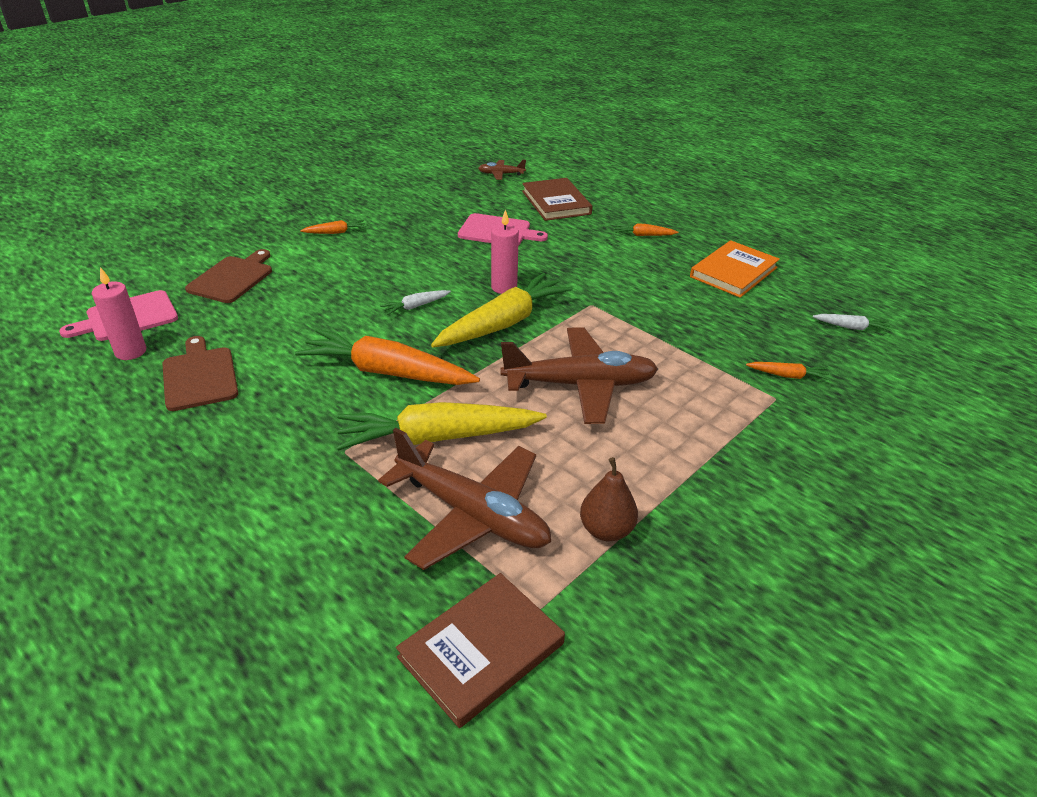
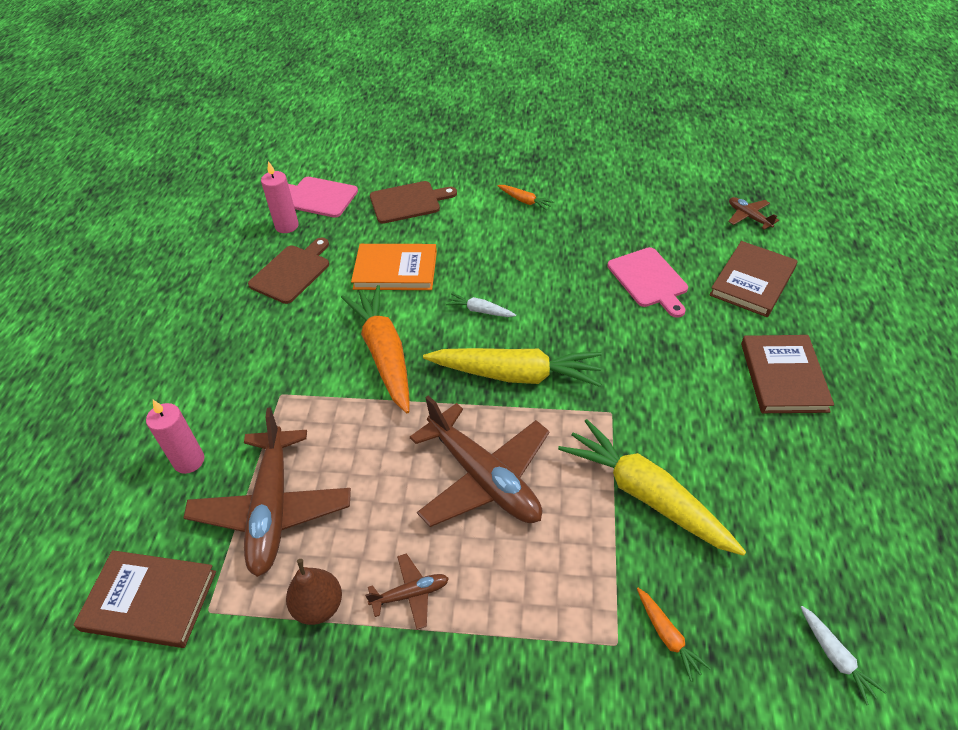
camera: 55 degrees right, 10 degrees up
(438, 437) = (337, 433): yellow carrot -> yellow carrot (646, 495)
(504, 287) = (567, 341): pink candle -> pink candle (189, 461)
(643, 235) = (783, 377): orange carrot -> brown book
(646, 472) = (411, 594): none -> brown plane
(733, 272) = (810, 488): orange book -> orange book (395, 270)

